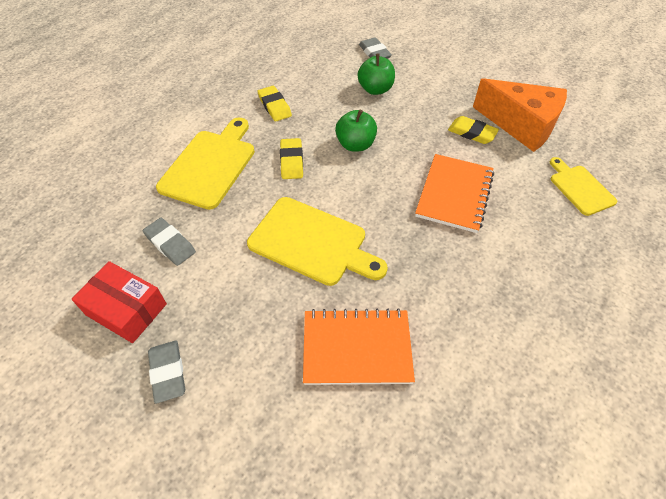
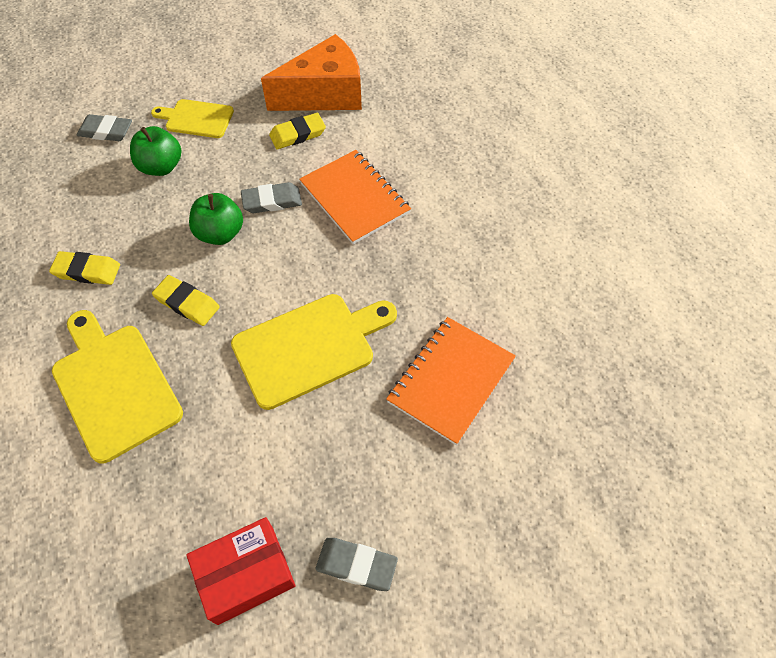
camera: 55 degrees left, 5 degrees up
(170, 244) = (193, 486): grey eraser -> grey eraser (272, 201)
(580, 188) = (426, 110): yellow cutting board -> yellow cutting board (196, 119)

